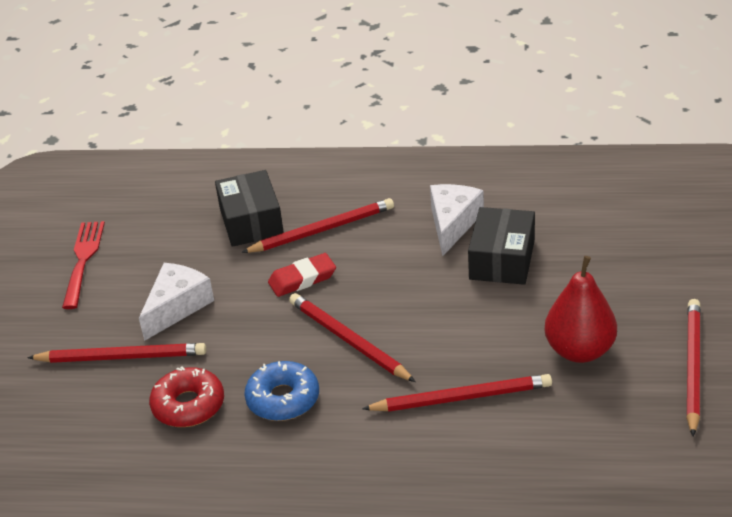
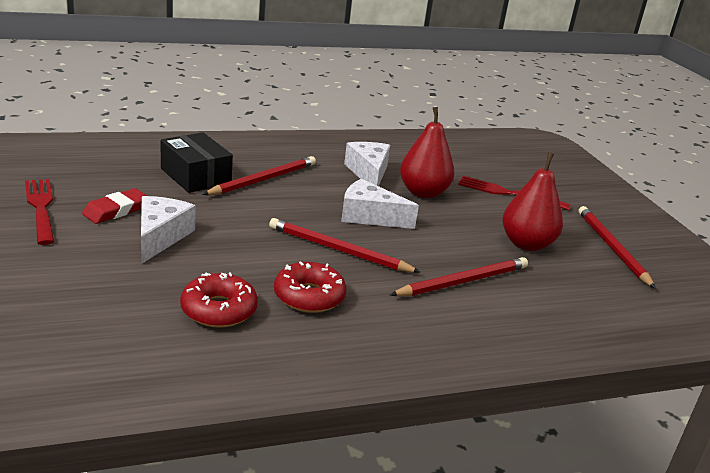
camera: 30 degrees left, 10 degrees down
(122, 357) = (124, 278): red pencil -> none
(283, 399) = (309, 296): blue donut -> red donut
(302, 279) = (268, 211): red eraser -> red eraser (116, 210)
(412, 294) = (369, 216): none -> white cheese
(502, 259) = (423, 192): black box -> red pear
(615, 266) = (508, 193): none -> red fork

